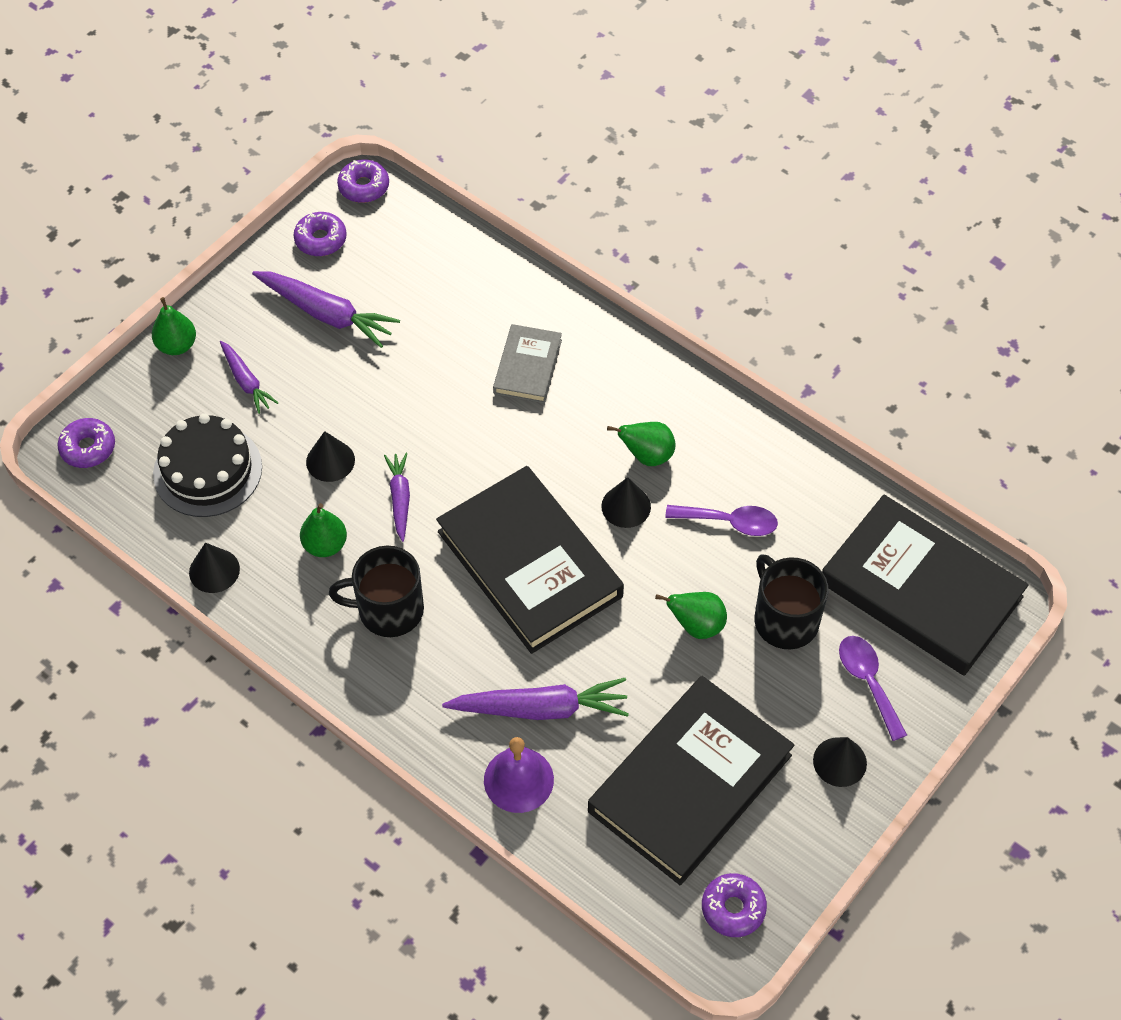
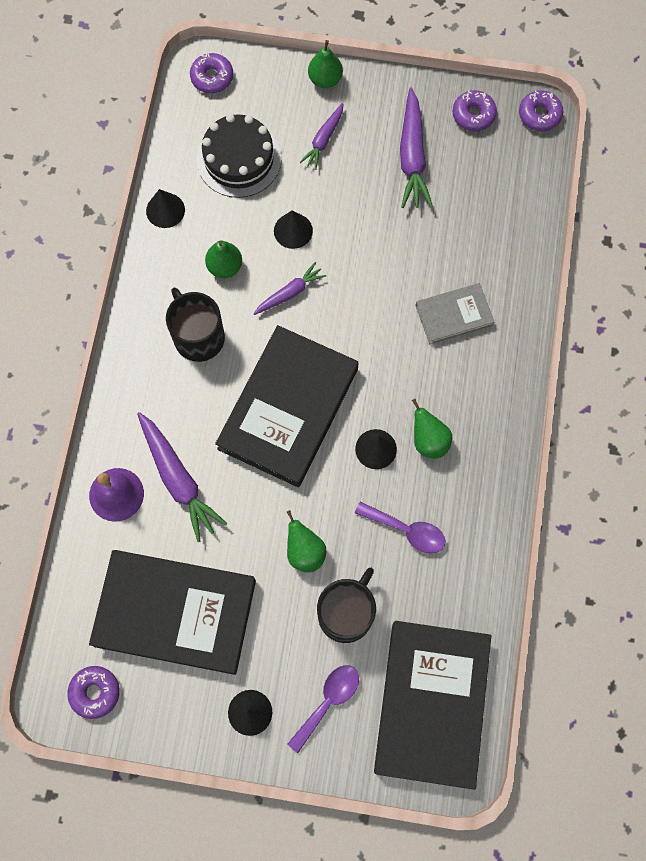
camera: 60 degrees right, 15 degrees up
(729, 522) = (407, 530): purple spoon -> purple spoon turned 45 degrees counterclockwise

